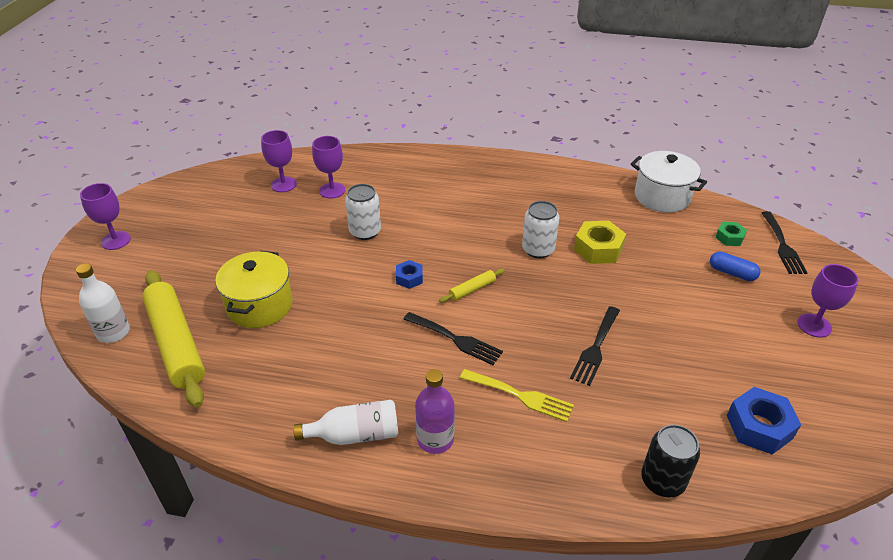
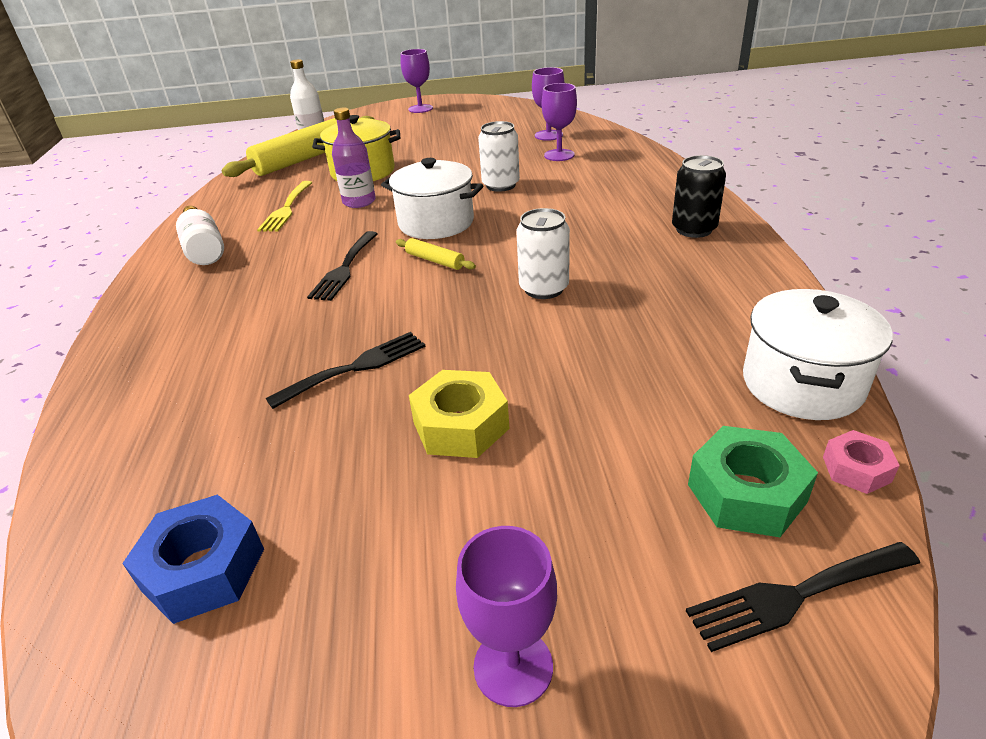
camera: 75 degrees right, 5 degrees down
(409, 278) = (436, 223): blue nut -> white pot
(435, 439) = (195, 288): purple bottle -> purple bottle (359, 202)
(520, 396) = (260, 325): yellow fork -> yellow fork (286, 209)
(595, 348) = (355, 367): black fork -> black fork turned 135 degrees clockwise
(598, 249) = (583, 337): yellow nut -> yellow nut (461, 425)
(662, 481) = (110, 461): black can -> black can (694, 229)
(720, 206) = (856, 469): none -> pink nut
(729, 237) = (746, 493): green nut -> green nut, size x1.73
(732, 273) = (622, 505): blue capsule -> none

